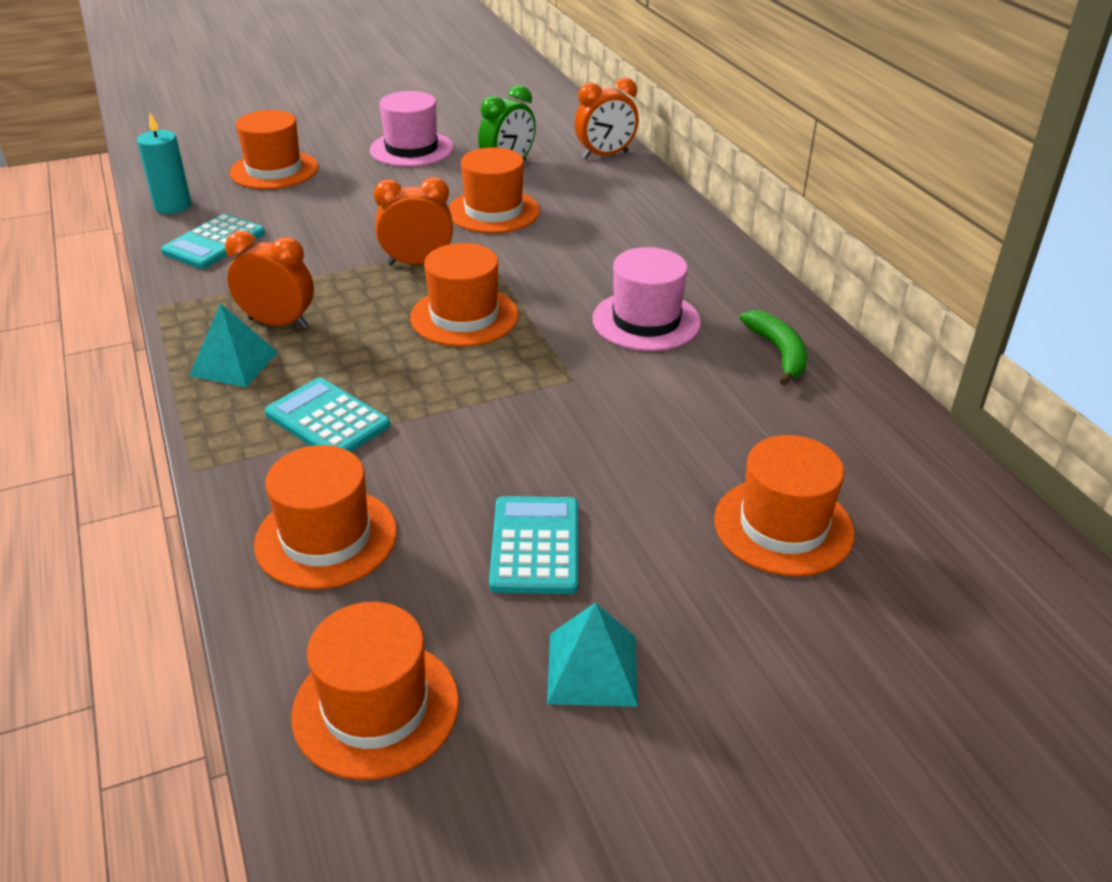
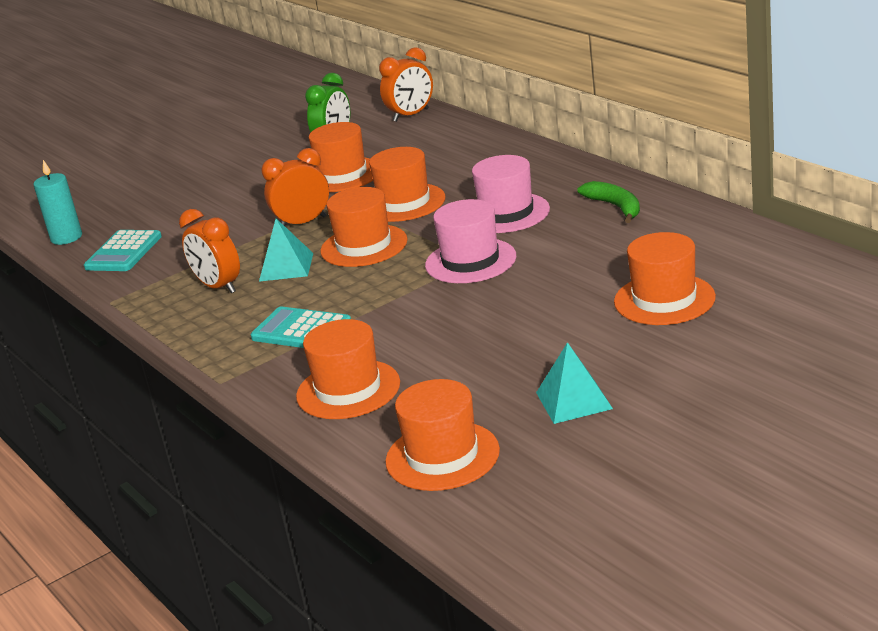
camera: 10 degrees left, 10 degrees down
(234, 363) = (203, 318): turquoise pyramid -> turquoise pyramid (286, 267)
(274, 170) = (134, 193): orange hat -> orange hat (404, 203)
(278, 323) = (218, 287): orange clock -> orange clock turned 135 degrees counterclockwise
(411, 149) = (243, 150): pink hat -> pink hat (470, 261)
(535, 546) = (499, 354): turquoise calculator -> none

